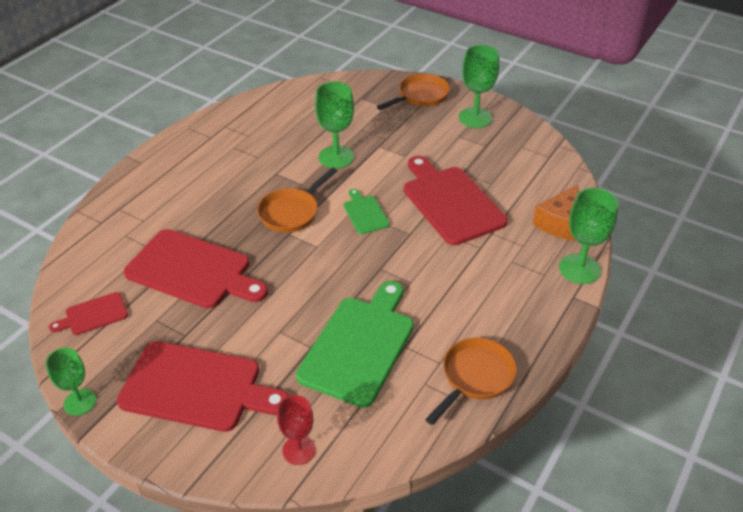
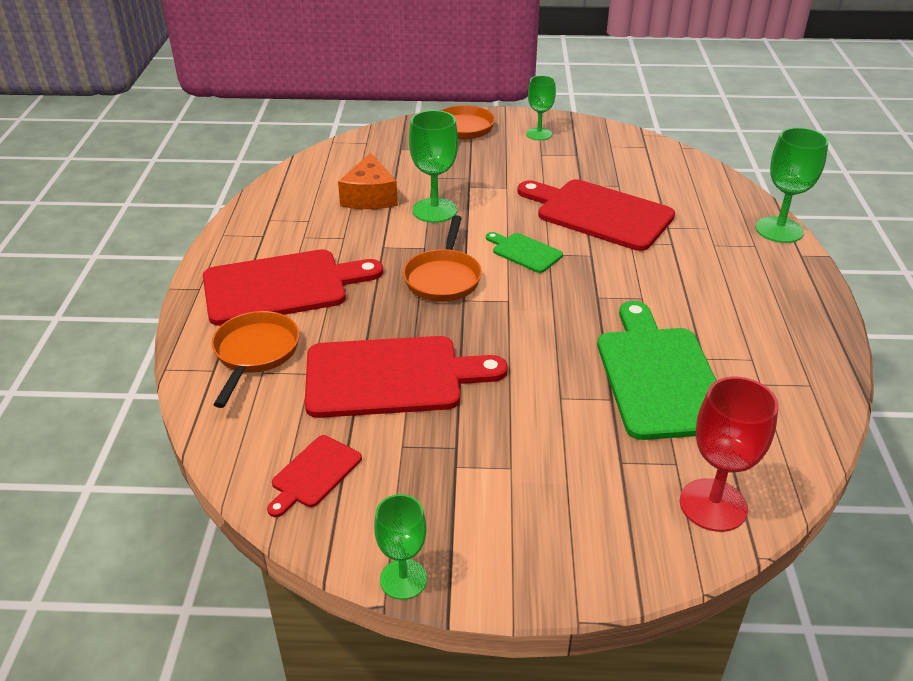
camera: 30 degrees left, 5 degrees down
(197, 387) = (531, 495): red cutting board -> red cutting board (282, 287)
(299, 450) = (713, 505): red goblet -> red goblet, size x1.52
(475, 118) = (539, 134): green goblet -> green goblet, size x0.66
(475, 377) = (798, 358): orange pan -> orange pan (255, 353)
(561, 223) = (720, 198): orange cheese -> orange cheese (369, 197)

